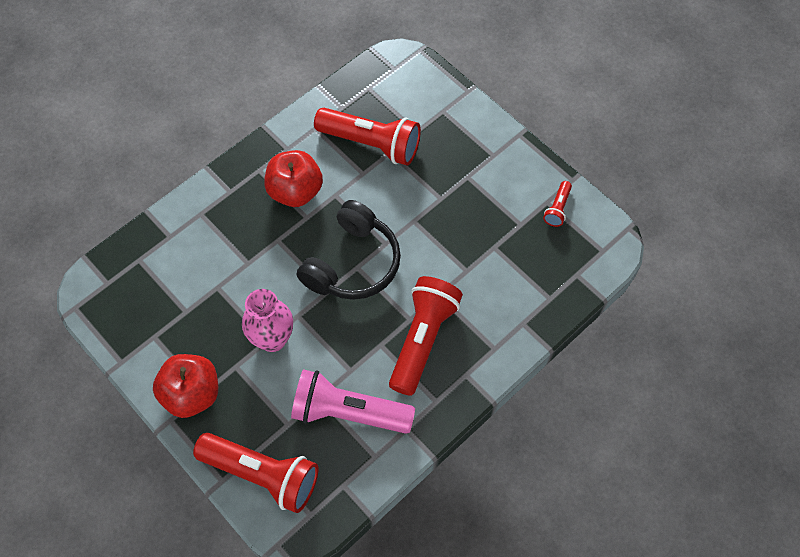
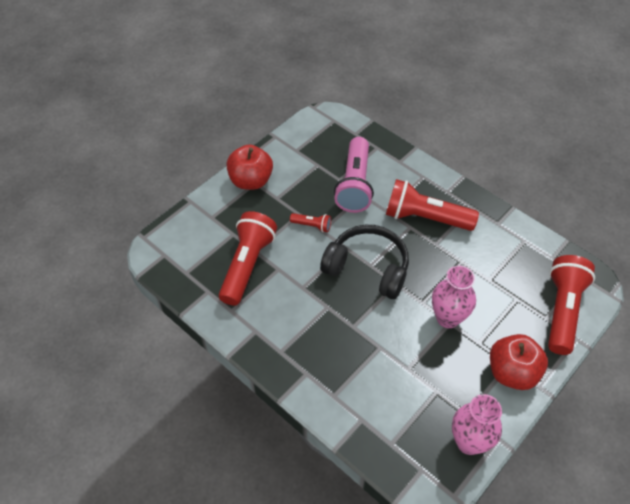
camera: 95 degrees left, 10 degrees down
(124, 332) = (469, 442): none -> pink vase
(295, 191) = (301, 318): red apple -> red apple (251, 181)
(348, 412) = (495, 259): pink flashlight -> pink flashlight (354, 185)
(557, 208) = (301, 144): red flashlight -> red flashlight (312, 226)

